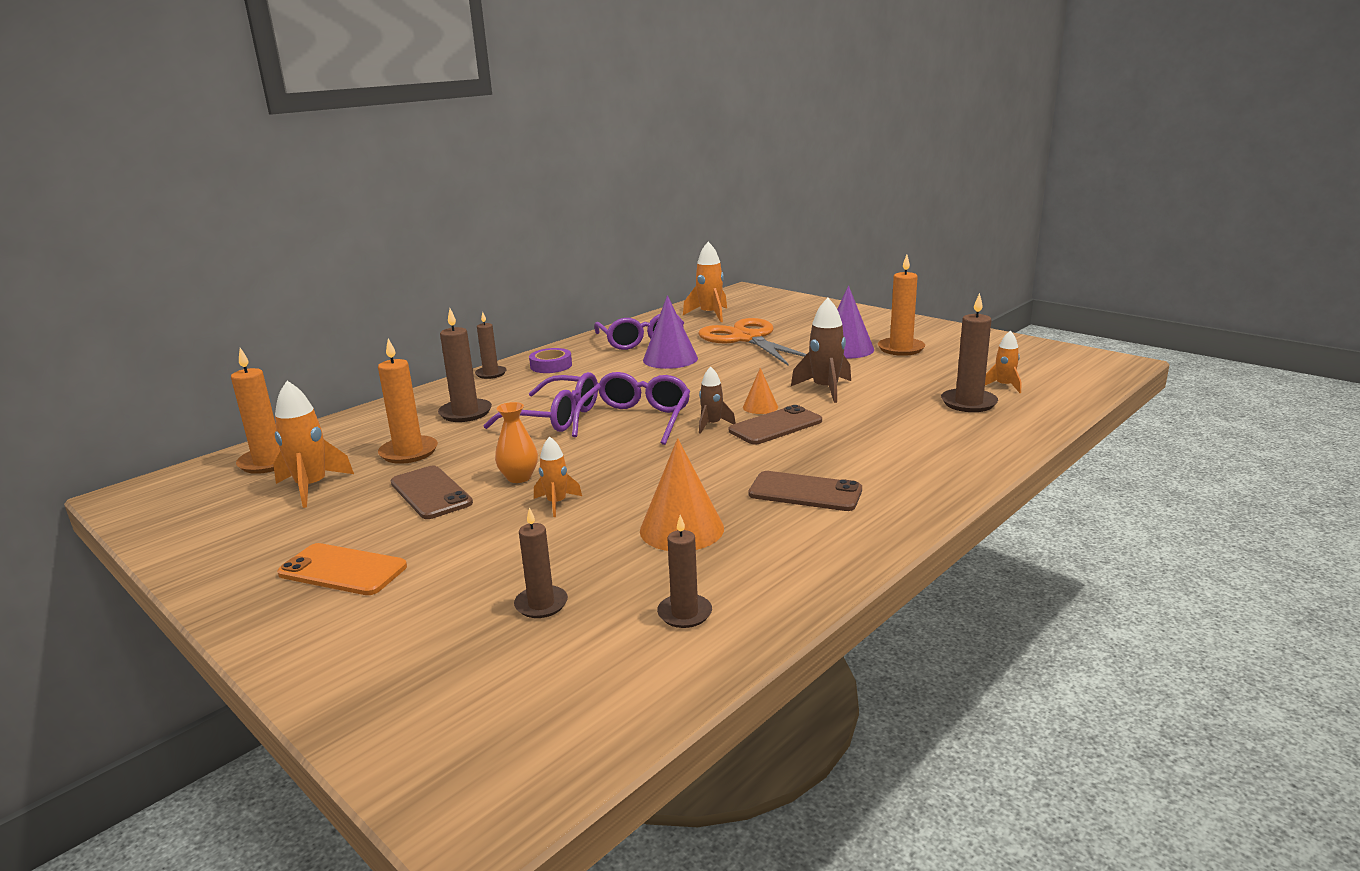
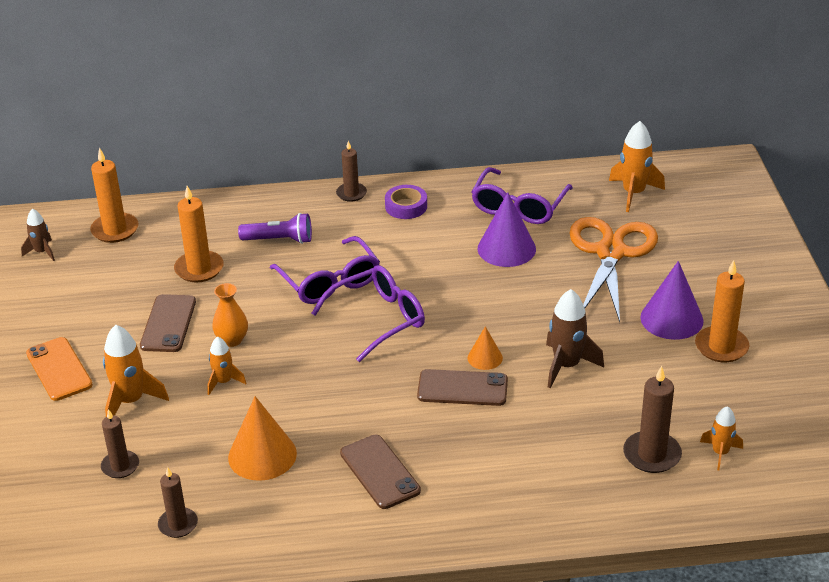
camera: 40 degrees right, 15 degrees up
(312, 487) = (113, 275): orange rocket -> orange rocket (131, 401)
(465, 413) = (279, 240): brown candle -> purple flashlight
(712, 425) = (421, 358): brown rocket -> brown rocket (42, 252)

